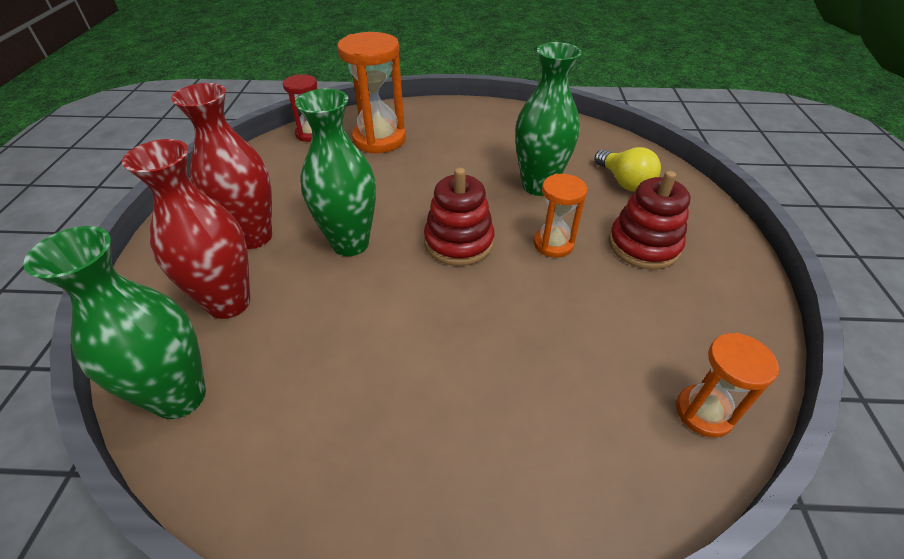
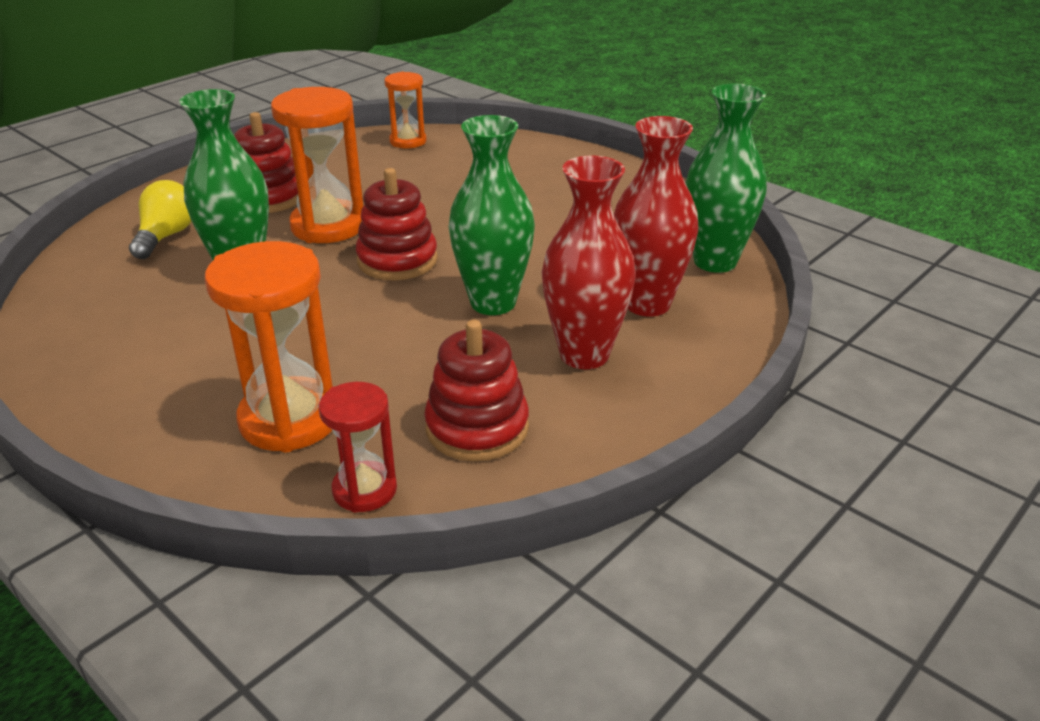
camera: 140 degrees left, 10 degrees down
(284, 173) = (477, 428): none -> red stacking toy
(553, 244) = (328, 226): orange hourglass -> orange hourglass, size x1.71

